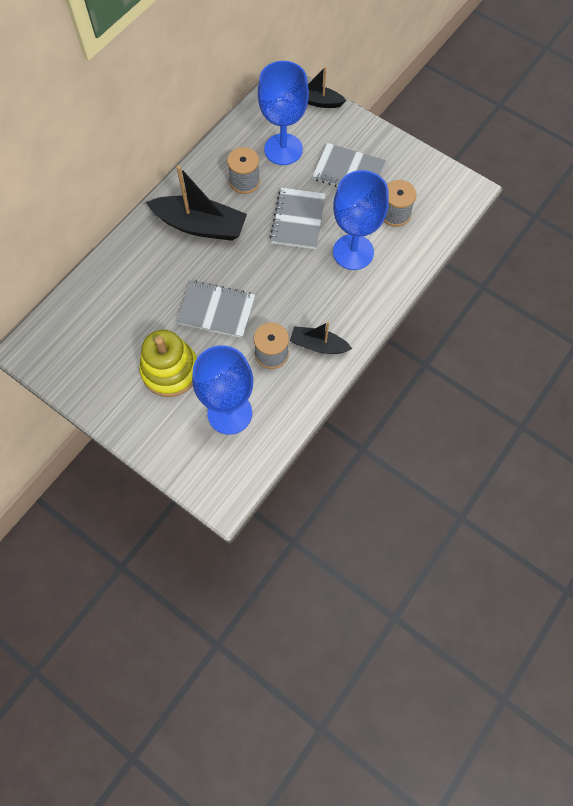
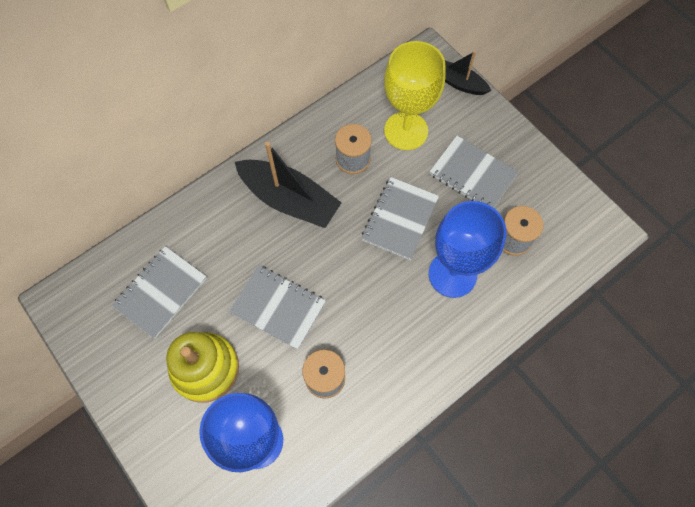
camera: 15 degrees right, 0 degrees up
(113, 322) = (161, 292): none -> grey notebook
(283, 149) = (406, 131): blue goblet -> yellow goblet
(318, 345) = (381, 381): black boat -> none

